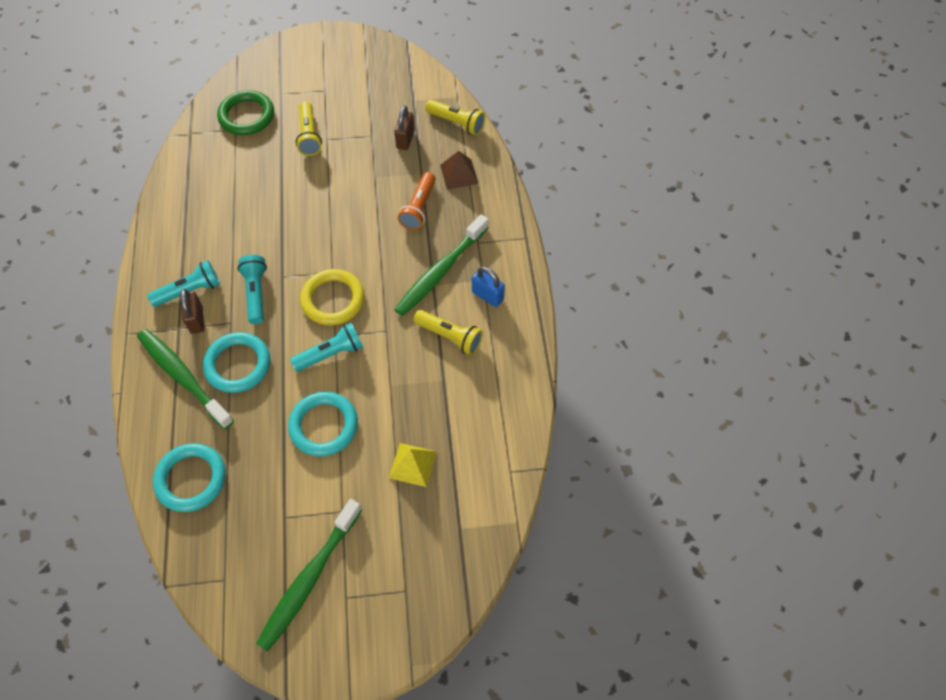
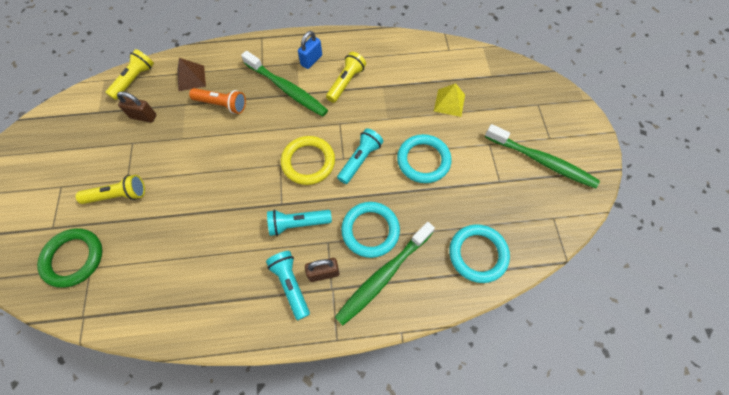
camera: 90 degrees left, 5 degrees up
(331, 354) = (360, 160): turquoise flashlight -> turquoise flashlight turned 60 degrees clockwise

